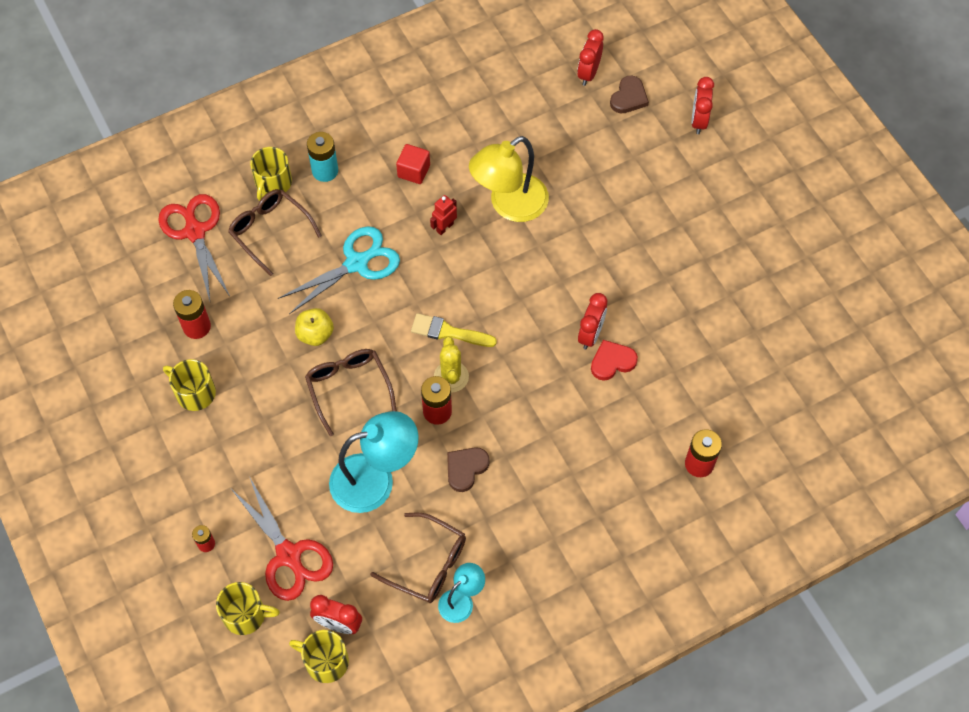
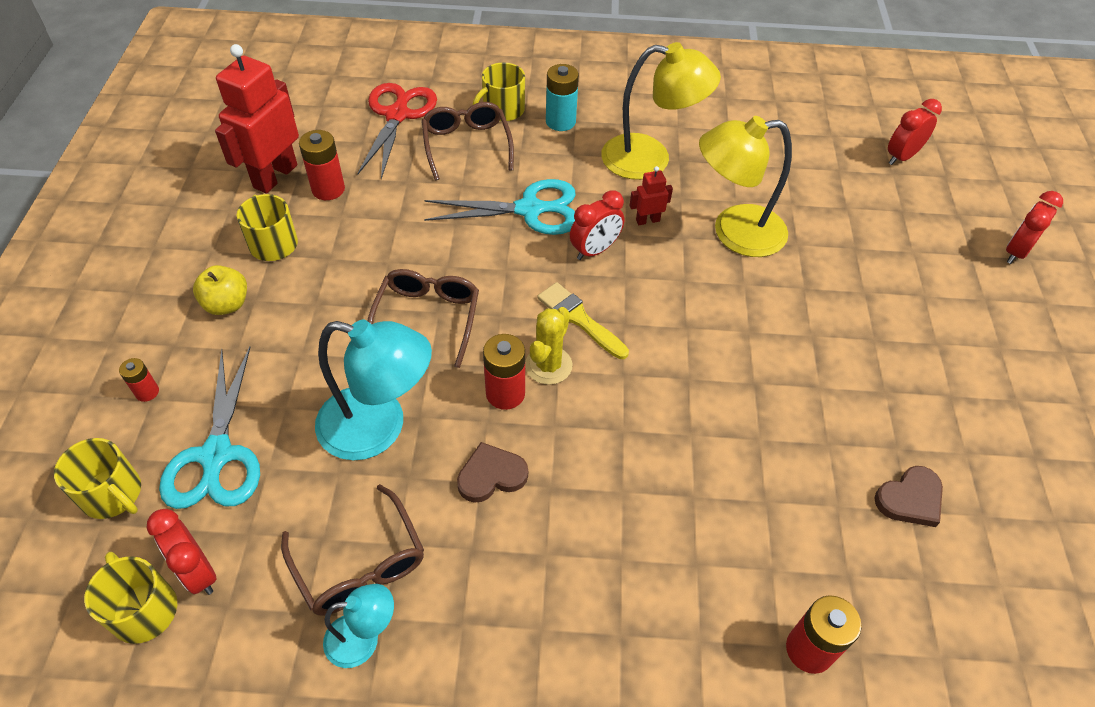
camera: 30 degrees right, 10 degrees down
(147, 338) = (275, 176): none -> red robot
(289, 556) = (216, 456): red scissors -> turquoise scissors
(315, 334) = (435, 251): yellow apple -> yellow apple (227, 304)
(414, 171) = (650, 159): red cube -> yellow lamp
(590, 334) = (749, 406): red clock -> red clock (595, 250)
(612, 361) = (759, 451): red heart -> none
(629, 97) = (938, 195): brown heart -> brown heart (910, 499)

